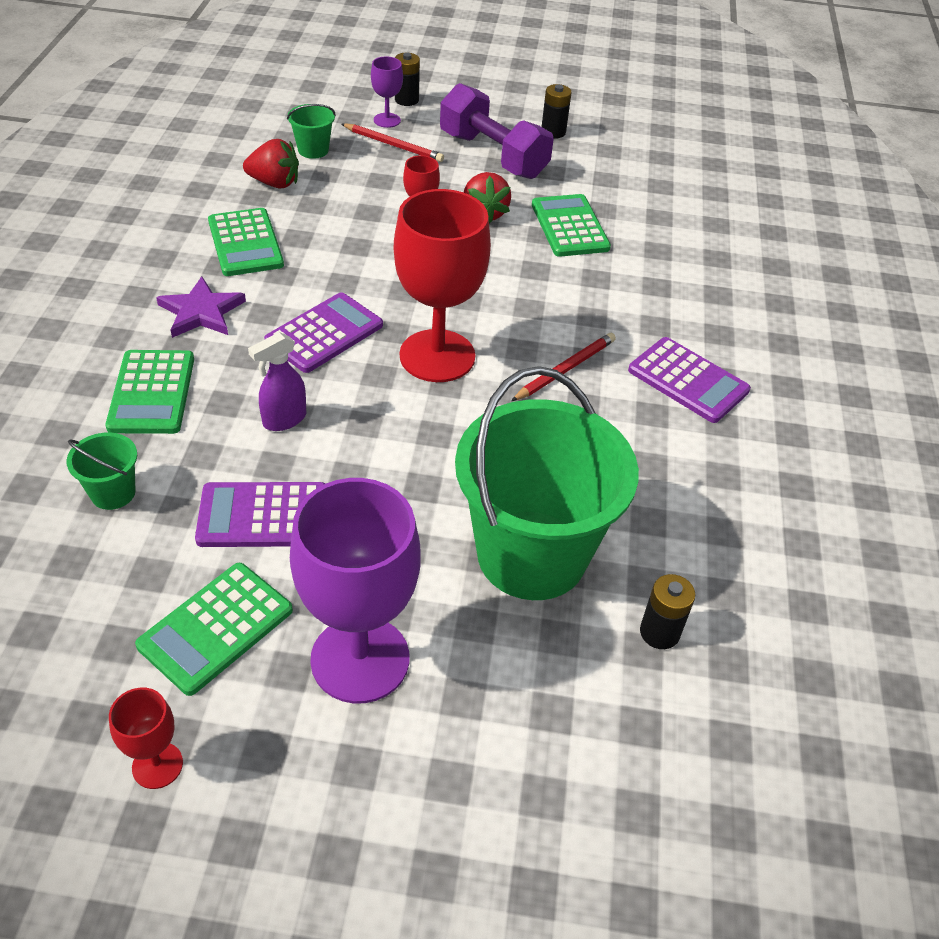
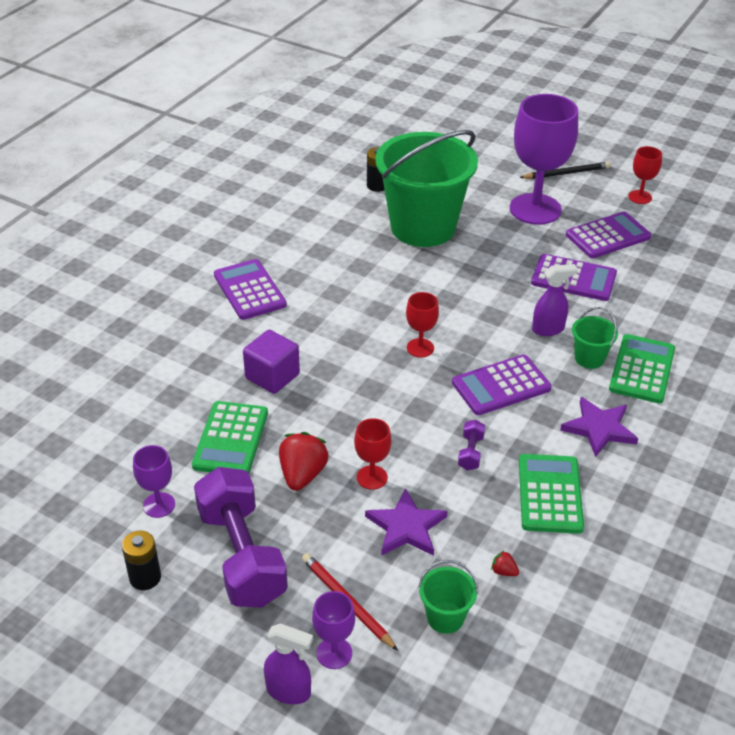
camera: 155 degrees left, 5 degrees down
(113, 493) = (667, 311): green bucket -> green bucket (589, 358)
(216, 628) = (608, 236): green calculator -> purple calculator
(274, 183) = (503, 571): red strawberry -> red strawberry, size x0.44
(322, 797) = (566, 173): none -> black pencil
(335, 261) = (470, 452): none -> purple dumbbell
(370, 195) = (406, 527): none -> purple star
(406, 100) = (289, 691): black battery -> purple spray bottle
(437, 356) = (420, 348): red goblet -> red goblet, size x0.46
(565, 369) = (331, 317): red pencil -> none
(578, 288) = (272, 376): none -> purple cube
(585, 172) = (159, 505): none -> purple goblet

